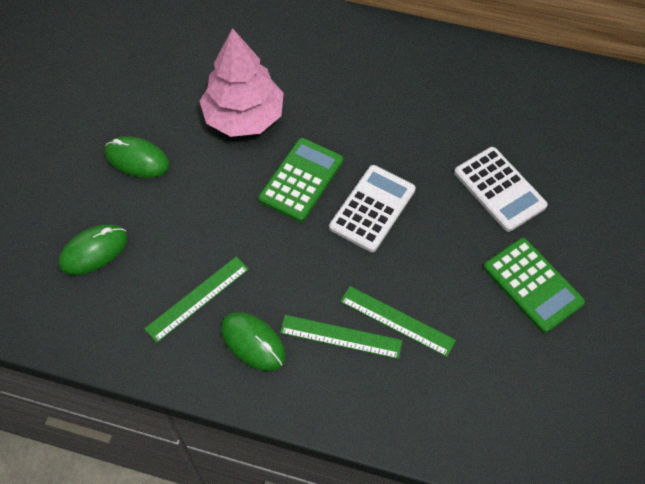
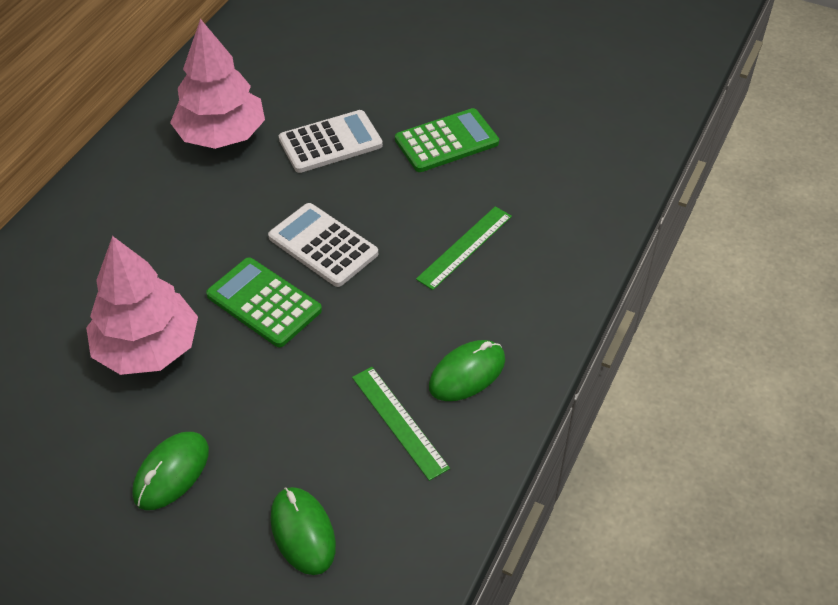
camera: 80 degrees left, 10 degrees down
(341, 336) = (474, 295): green ruler -> none
(482, 107) = (221, 135): none -> pink tree

